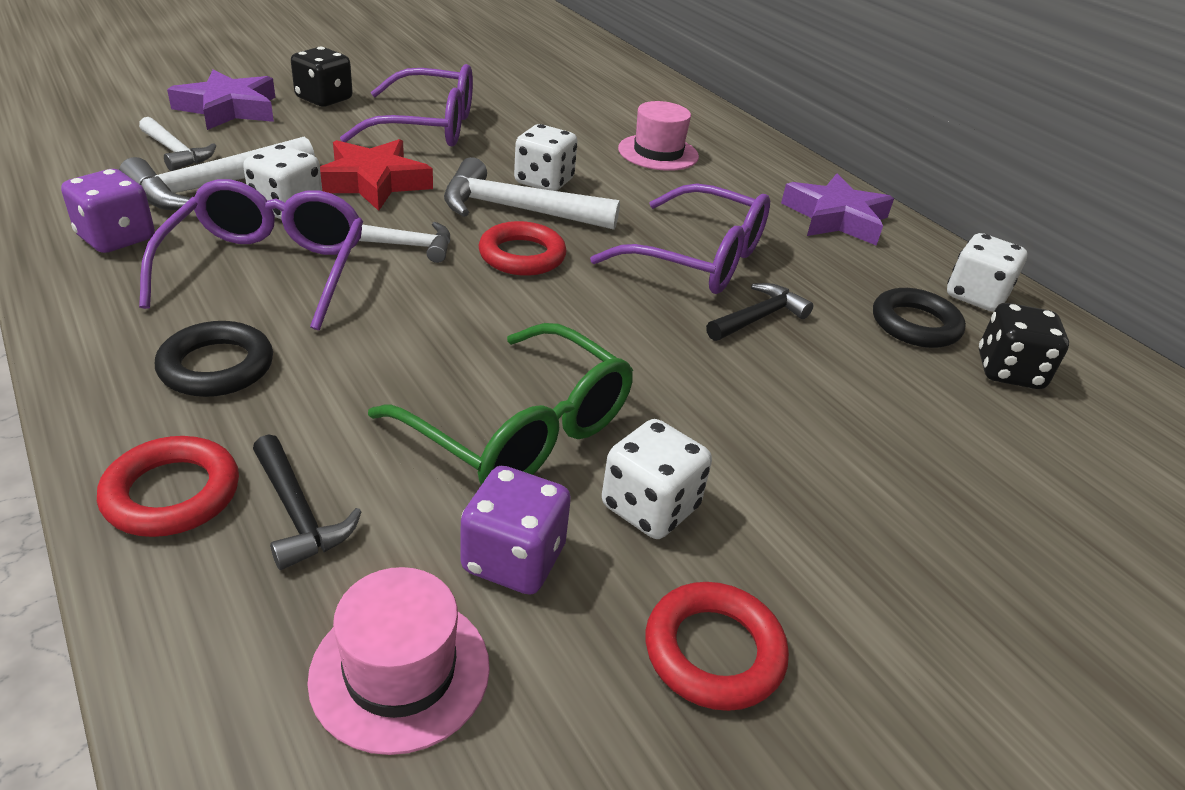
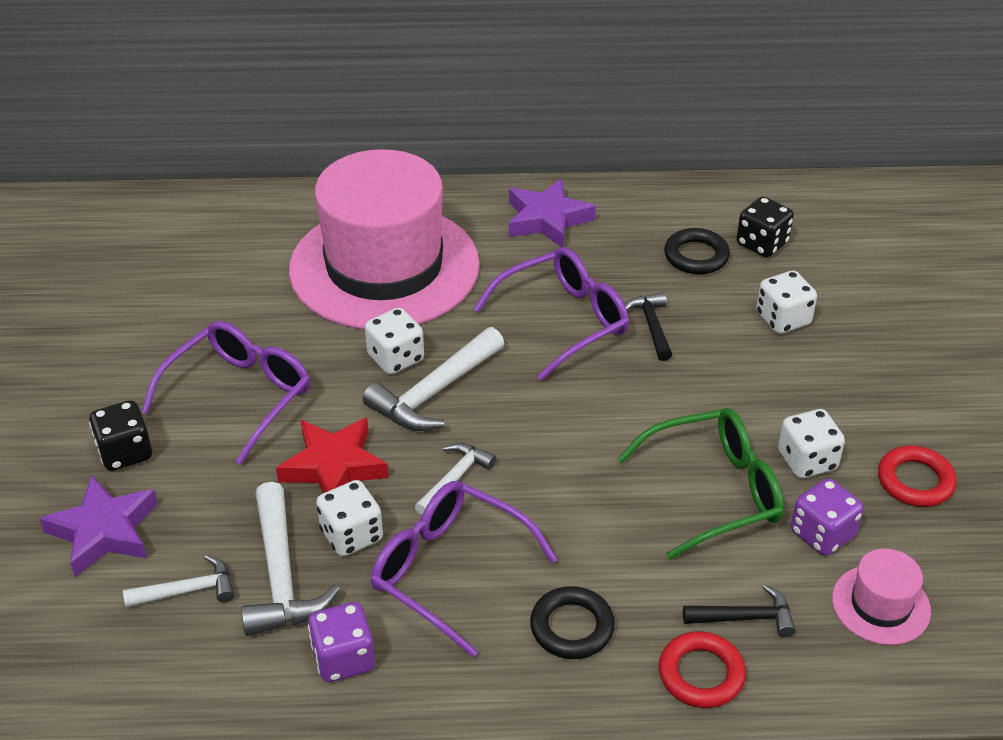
camera: 55 degrees left, 5 degrees up
(522, 255) = (507, 415): red ring -> none
(658, 153) = (384, 267): pink hat -> pink hat, size x2.47
(975, 296) = (680, 209): white dice -> white dice (783, 319)

